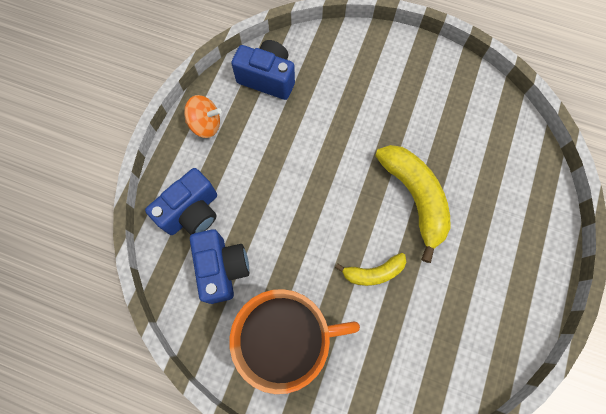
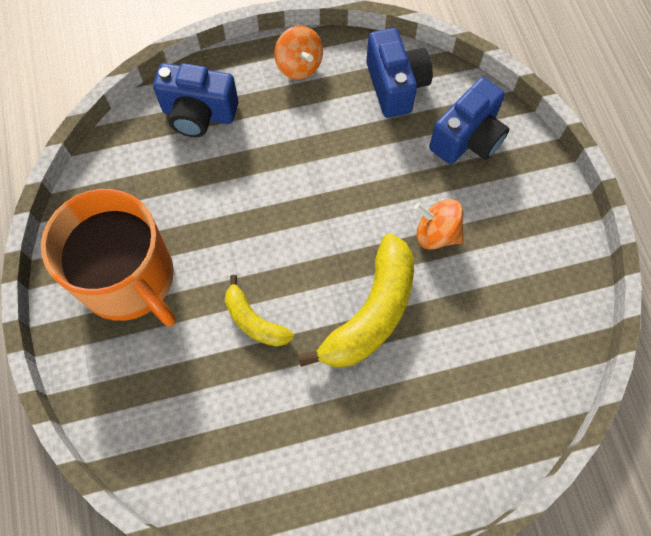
camera: 55 degrees right, 5 degrees down
(222, 268) = (161, 177): blue camera -> blue camera (467, 139)
(387, 126) = (436, 234): none -> orange spinning top

